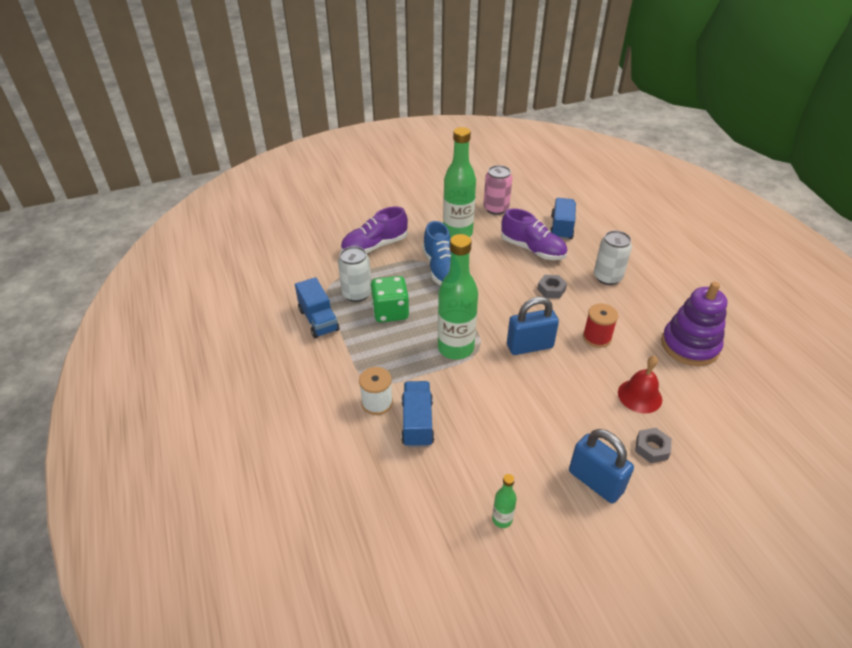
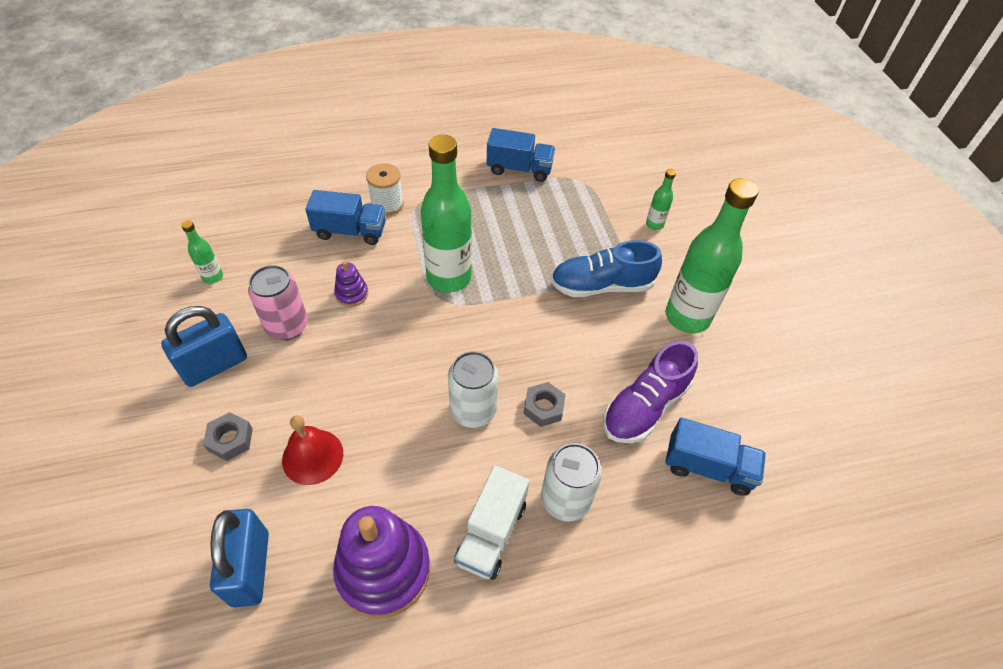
camera: 95 degrees right, 10 degrees up
(318, 320) = (519, 169): blue truck -> blue truck turned 150 degrees counterclockwise
(357, 294) = (560, 201): white can -> white can (473, 410)
(375, 246) = (654, 224): purple shoe -> green bottle
(390, 312) = (523, 227): green dice -> none
(490, 406) = (352, 294): none -> purple stacking toy
(496, 208) = (759, 379): pink can -> pink can (287, 326)
(529, 346) = (434, 353): blue padlock -> blue padlock (250, 568)
(597, 337) = (431, 438): red spool -> none
(643, 304) = (491, 533): none -> white truck

